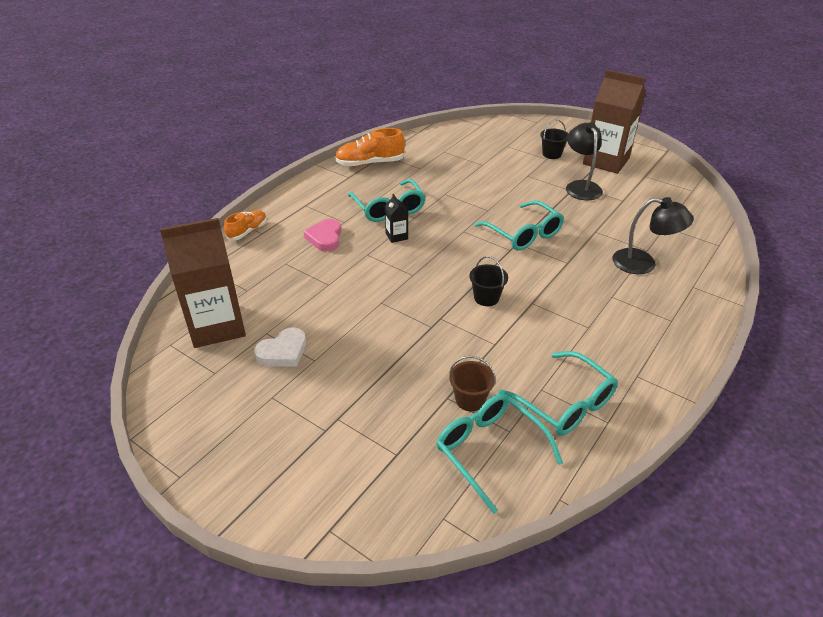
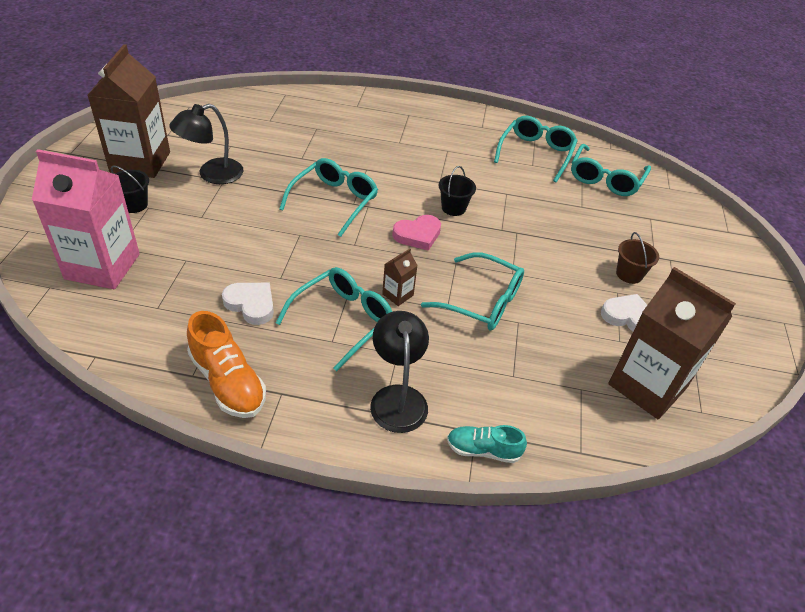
camera: 120 degrees left, 5 degrees up
(247, 231) = (483, 450): orange shoe -> turquoise shoe
(325, 238) = (442, 358): pink heart -> pink heart (418, 235)
(362, 273) = (482, 301): none -> turquoise glasses
(396, 236) = (397, 295): black carton -> brown carton
(426, 179) = (251, 304): none -> white heart
(470, 400) = (573, 195): brown bucket -> brown bucket (629, 274)
(491, 139) = (102, 266): none -> pink carton
(643, 263) = (340, 129): black lamp -> black lamp (397, 397)

